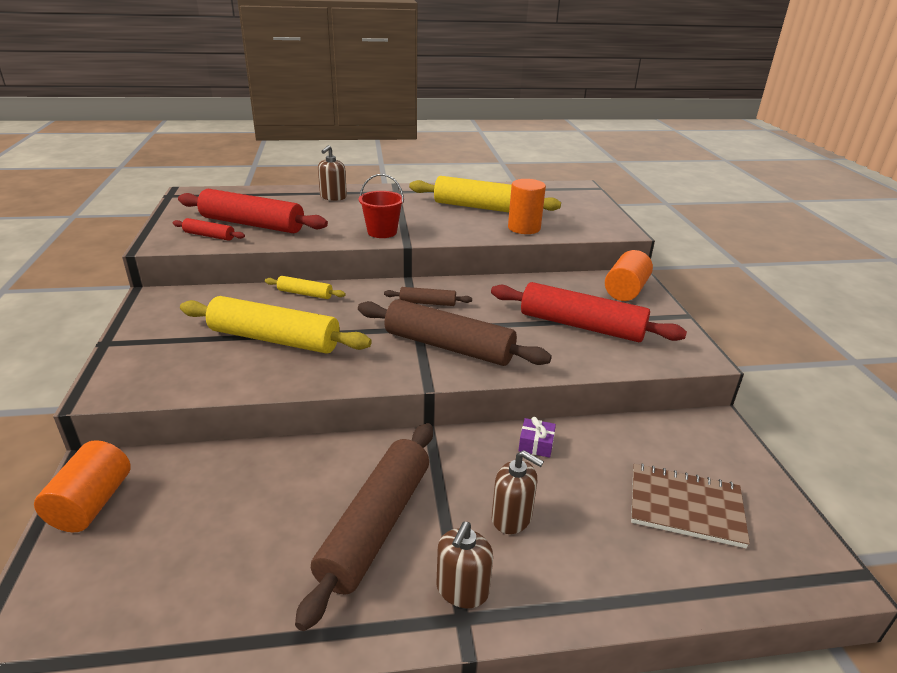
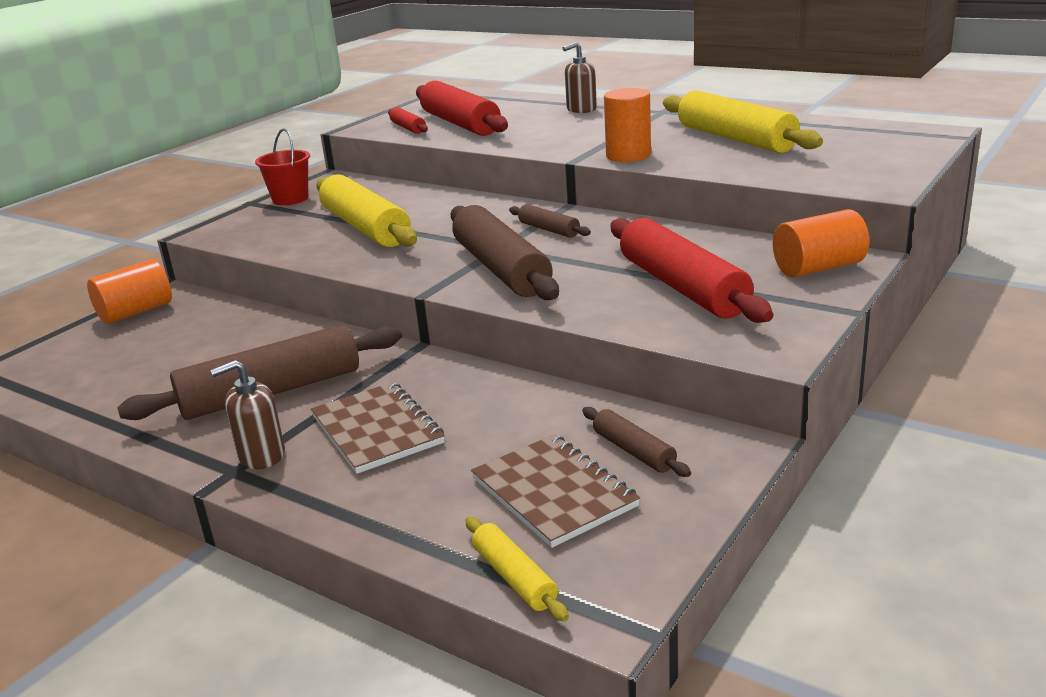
camera: 45 degrees right, 5 degrees down
(305, 293) = (448, 199): yellow rolling pin -> yellow rolling pin (514, 577)
(382, 232) = (569, 146): red bucket -> red bucket (290, 199)
(512, 517) = (377, 430): brown soap dispenser -> brown notebook
(524, 228) = (746, 166): orange cylinder -> orange cylinder (628, 155)
(536, 444) = (495, 389): purple gift -> none
(677, 453) = (633, 451): none -> brown rolling pin

